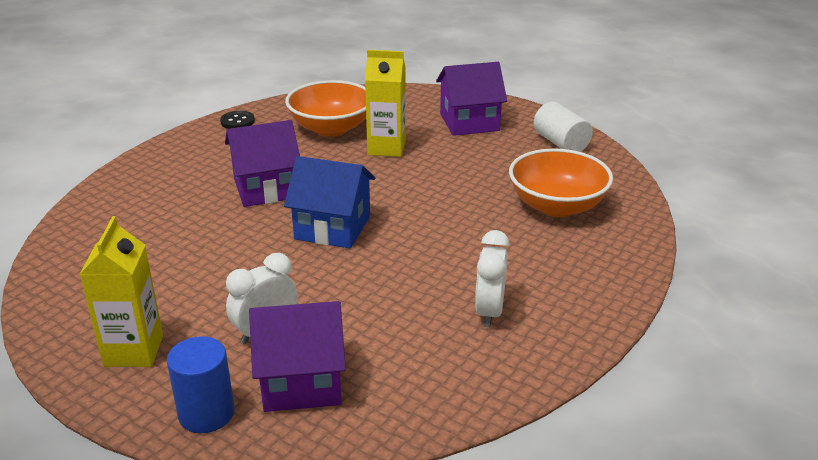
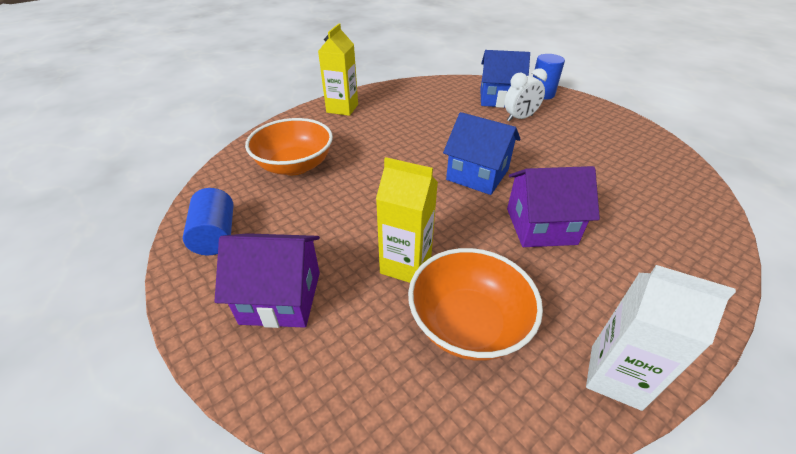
camera: 165 degrees left, 10 degrees up
(134, 351) = (591, 120): yellow carton -> yellow carton (342, 108)
(237, 121) = (615, 376): black button -> white carton
(302, 381) = (498, 98): purple house -> blue house
(489, 312) = (393, 111): white clock -> none
(560, 143) = (216, 235): white cylinder -> blue cylinder

